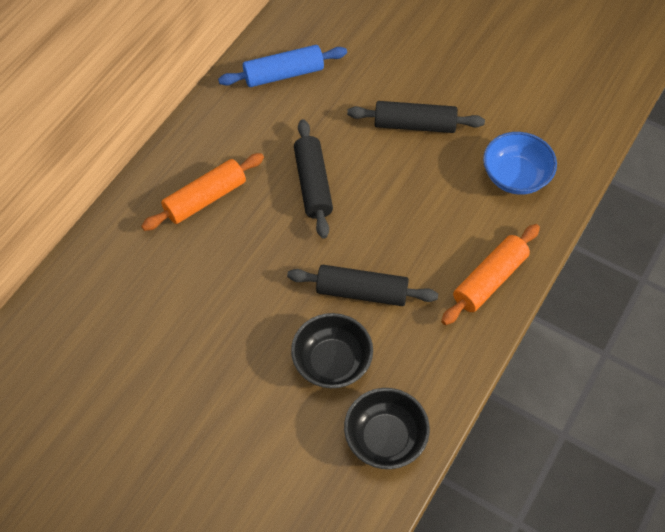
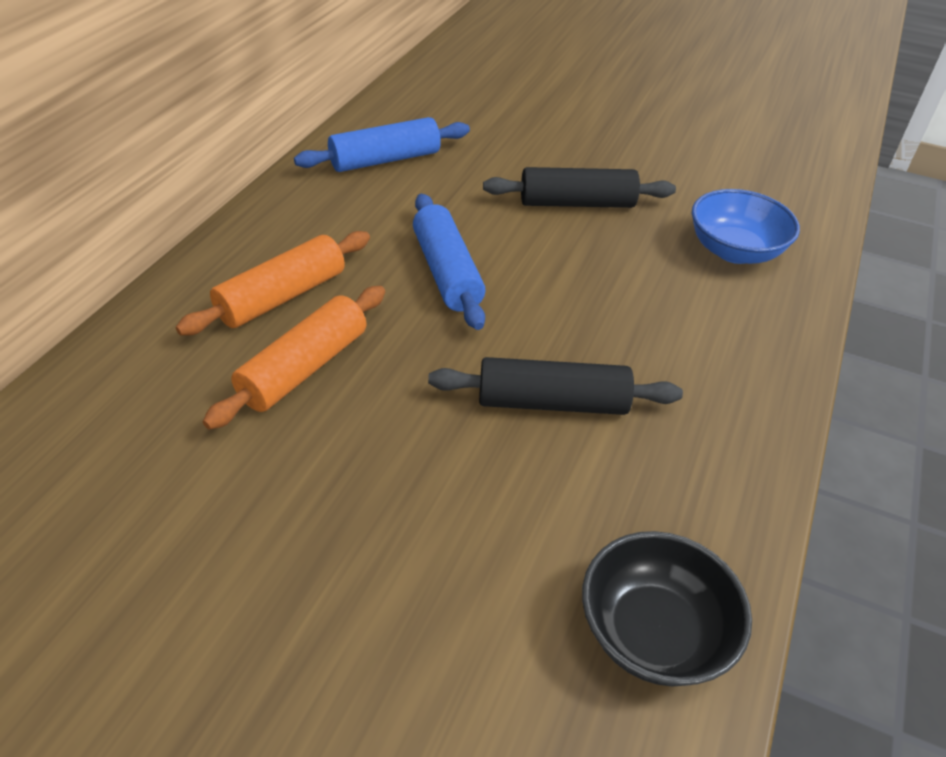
camera: 10 degrees left, 15 degrees down
(313, 184) = (447, 272): black rolling pin -> blue rolling pin
(332, 362) = (525, 510): black bowl -> none
(489, 280) = (746, 373): orange rolling pin -> orange rolling pin (304, 368)

